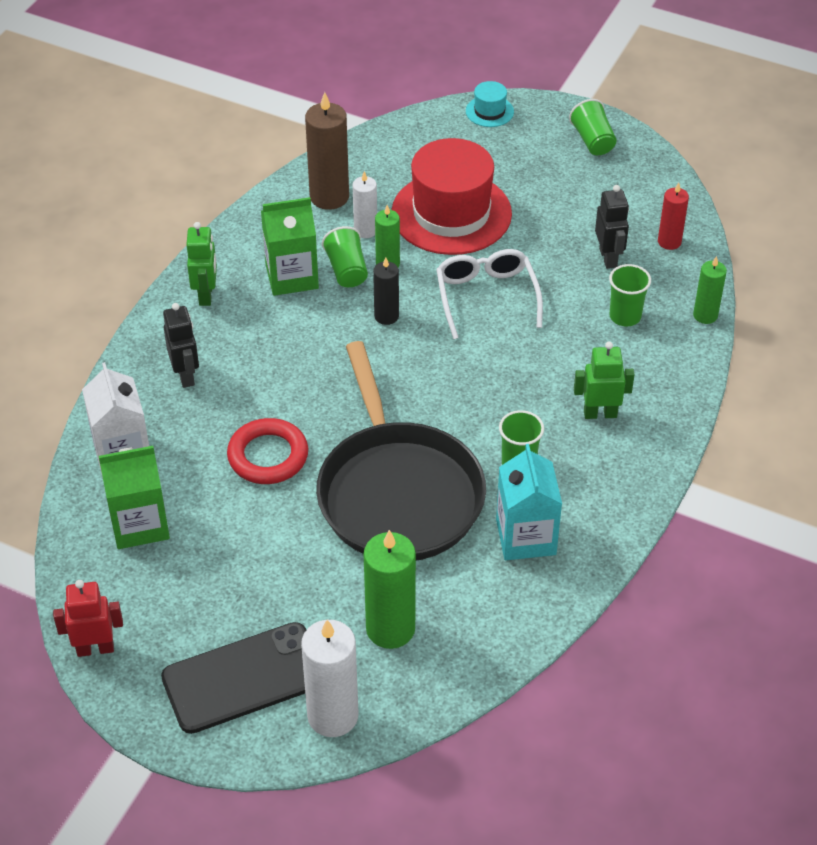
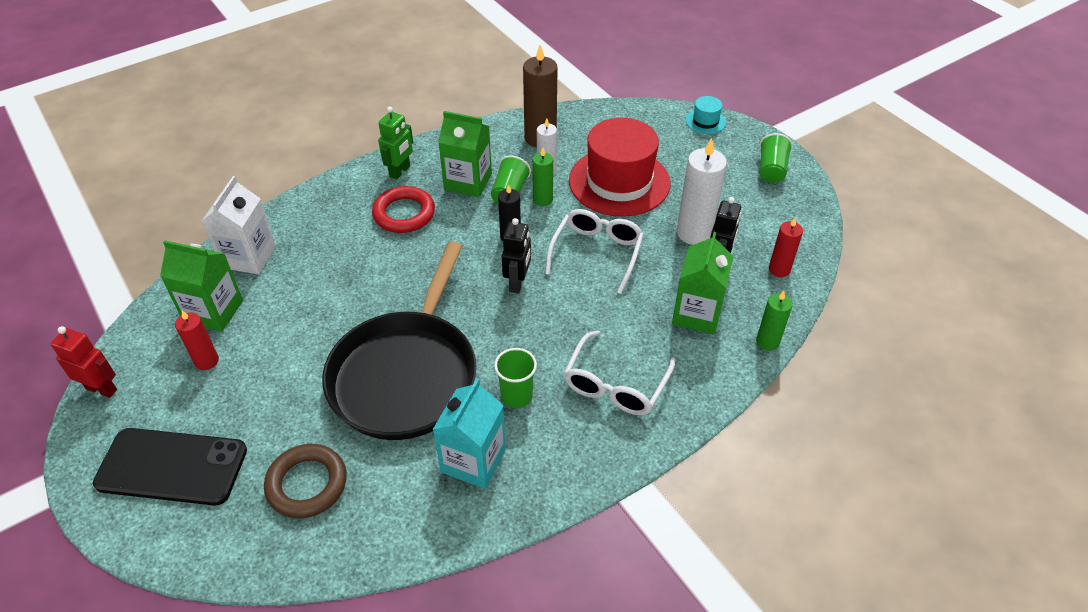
camera: 30 degrees right, 0 degrees up
(181, 573) = (206, 361): none -> red candle
(186, 375) = (338, 220): black robot -> black robot (517, 283)
(268, 456) = (340, 302): red ring -> red ring (404, 214)
(333, 716) = (203, 535): white candle -> white candle (694, 233)
(390, 629) = (307, 484): green candle -> brown ring
(600, 413) = (615, 384): green robot -> white glasses
(625, 316) = (697, 314): green cup -> green carton

